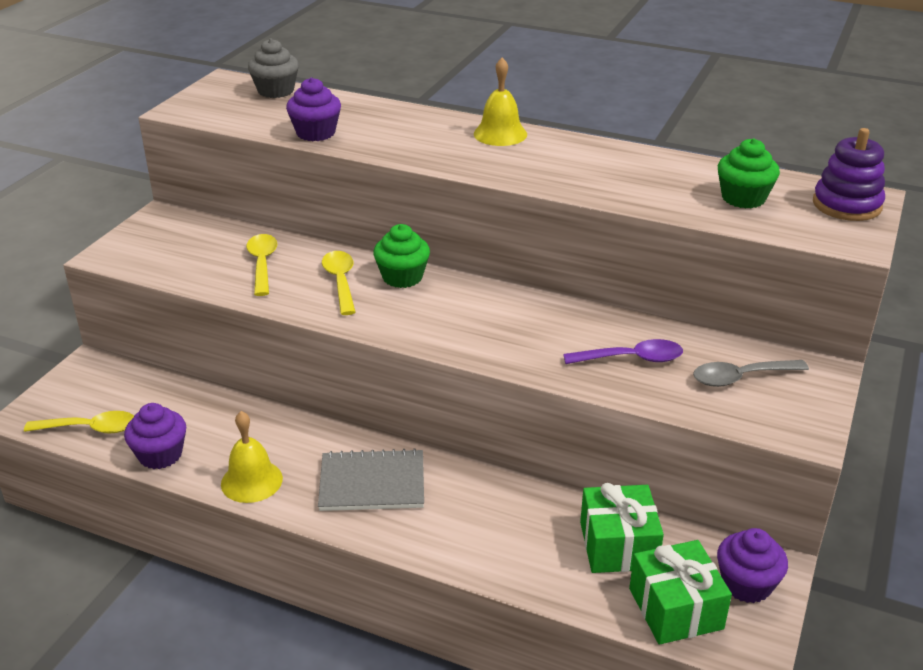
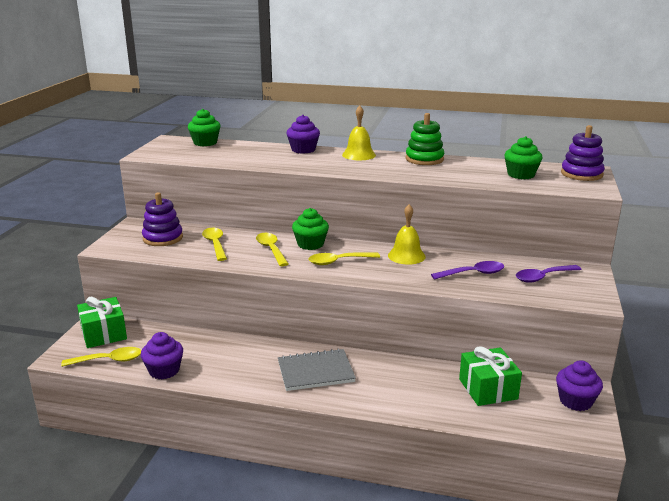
camera: 10 degrees left, 10 degrees down
(191, 245) = (163, 238): none -> purple stacking toy
(251, 481) = (233, 379): yellow bell -> yellow bell (406, 256)
(276, 91) = (205, 143): grey cupcake -> green cupcake
(316, 133) = (242, 161): purple cupcake -> purple cupcake (303, 150)
(432, 314) = (338, 261): none -> yellow spoon
(600, 151) = (424, 159): none -> green stacking toy
(675, 608) = (538, 419): green gift -> green gift (104, 334)
(741, 378) = (543, 277): grey spoon -> purple spoon

